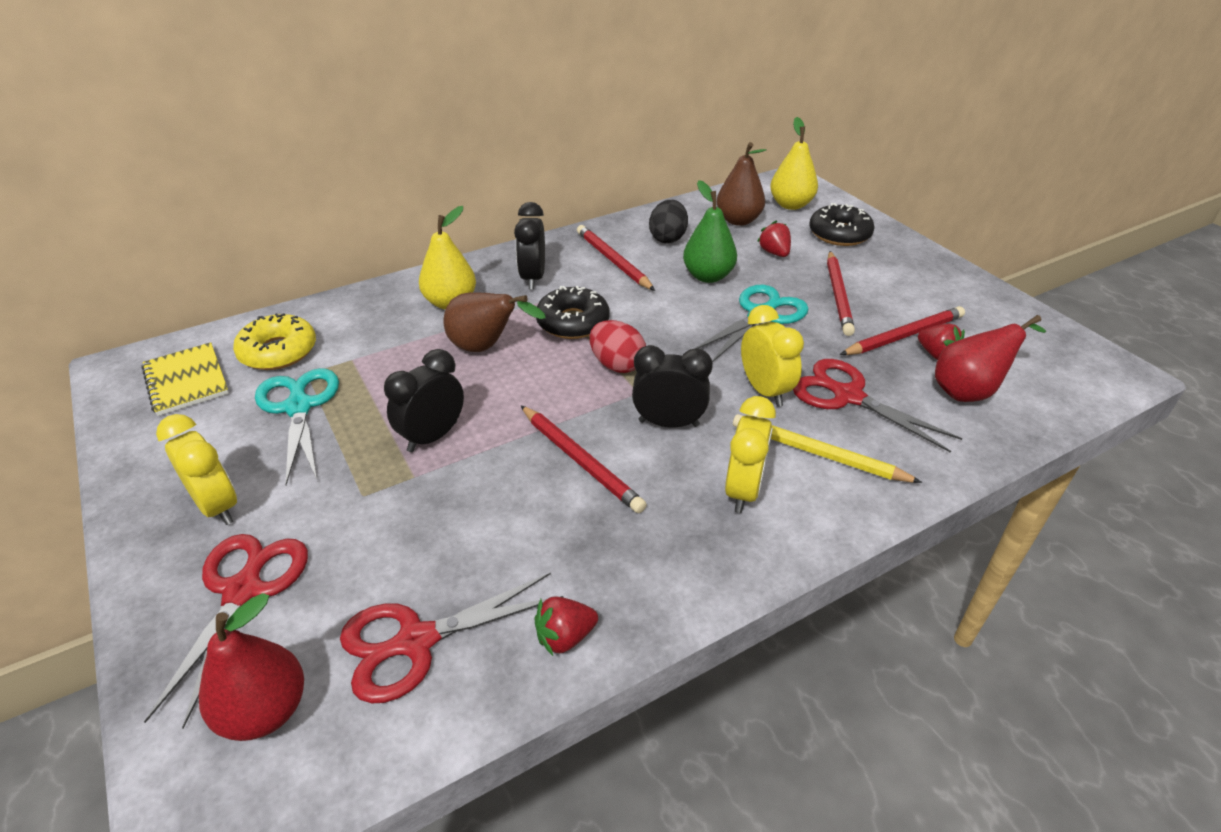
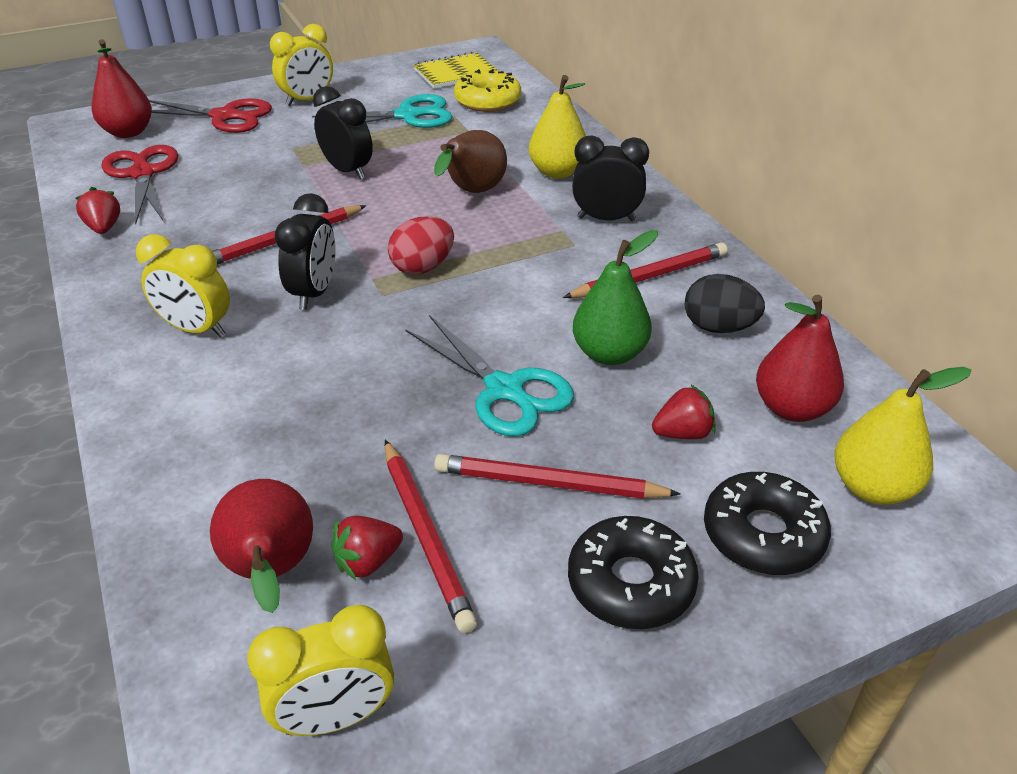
camera: 95 degrees right, 0 degrees up
(573, 322) = (510, 242): black donut -> black donut (630, 583)
(738, 220) = (792, 408): brown pear -> red pear
(765, 391) = (343, 368): yellow clock -> yellow clock (335, 717)
(818, 453) = (222, 390): yellow pencil -> none
(847, 396) = (308, 437): red scissors -> none

